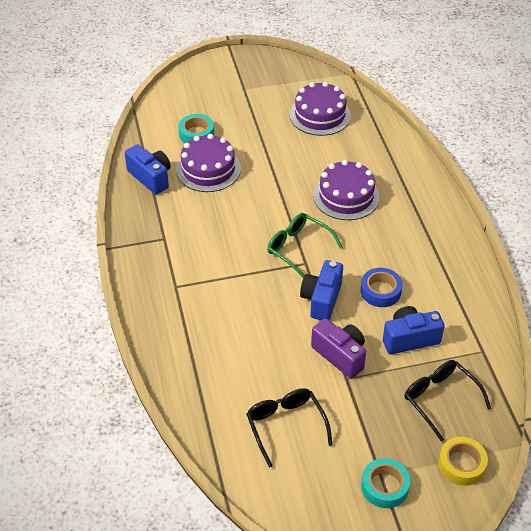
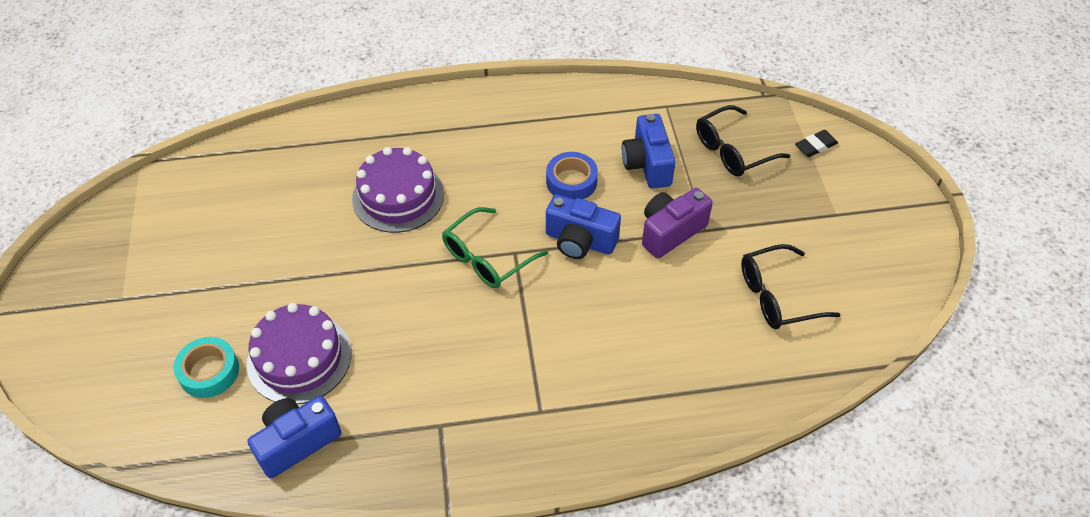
camera: 85 degrees left, 5 degrees up
(320, 115) = (221, 208): purple cake -> none
(384, 486) = (850, 212): turquoise tape -> none
(461, 464) = (815, 146): yellow tape -> black eraser

